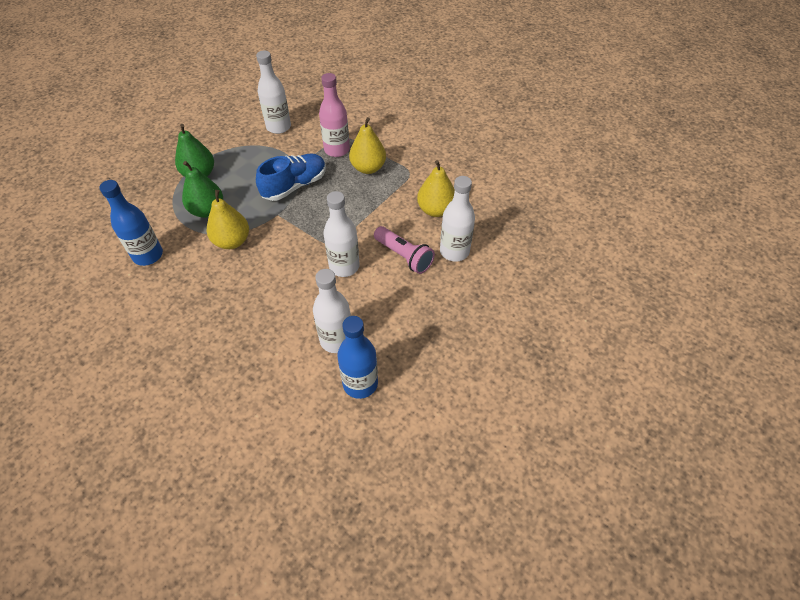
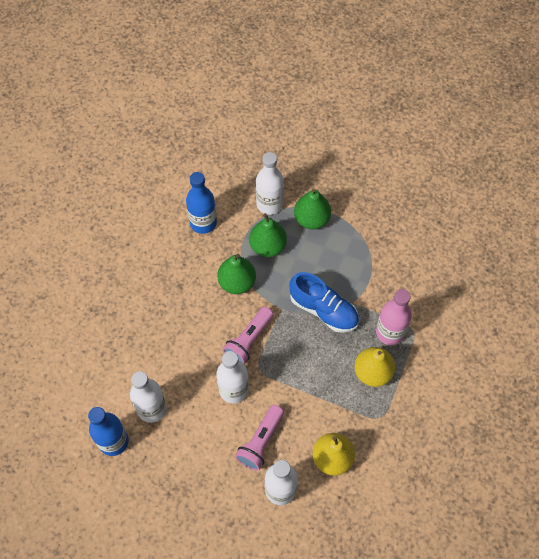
camera: 75 degrees right, 10 degrees up
(232, 241) = (237, 282): yellow pear -> green pear
(278, 127) = (405, 263): white bottle -> white bottle (269, 204)
(298, 245) = (248, 340): none -> pink flashlight

